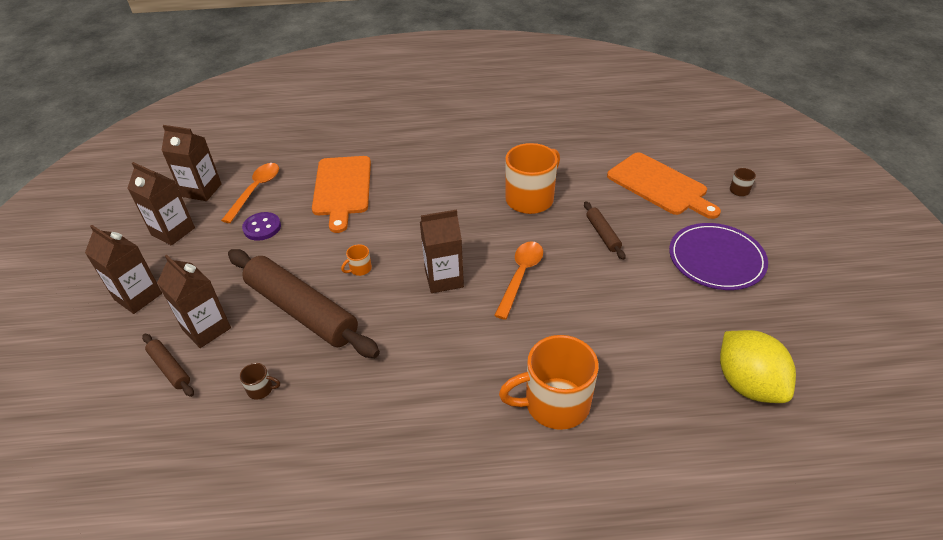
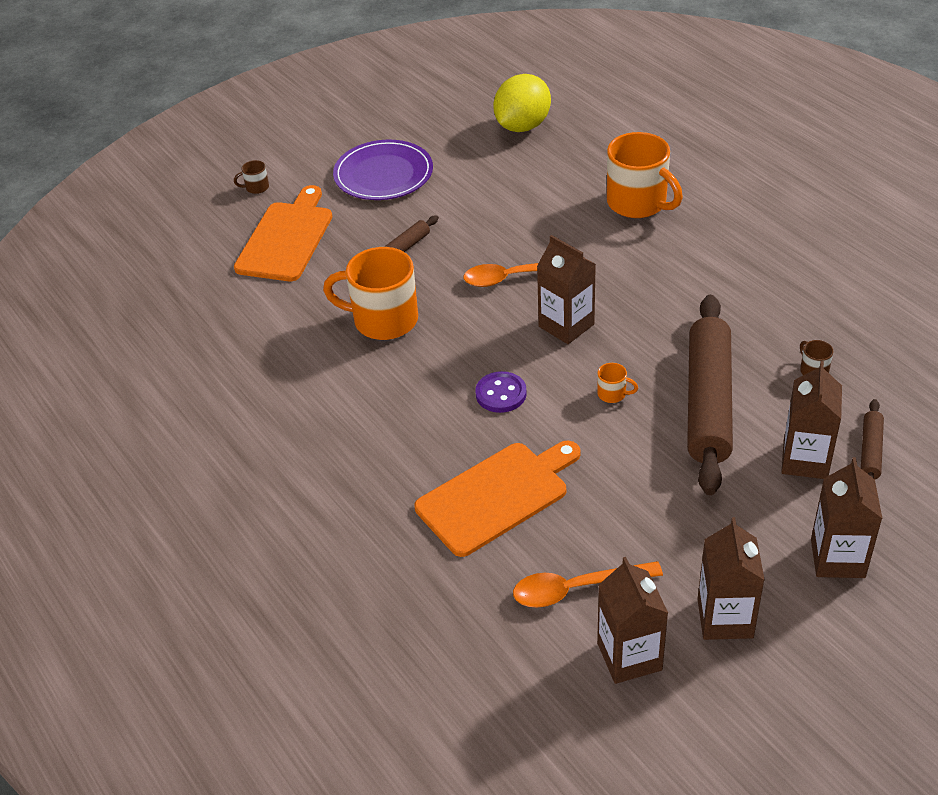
camera: 120 degrees left, 0 degrees up
(262, 227) = (633, 526): purple button -> purple button (501, 394)

